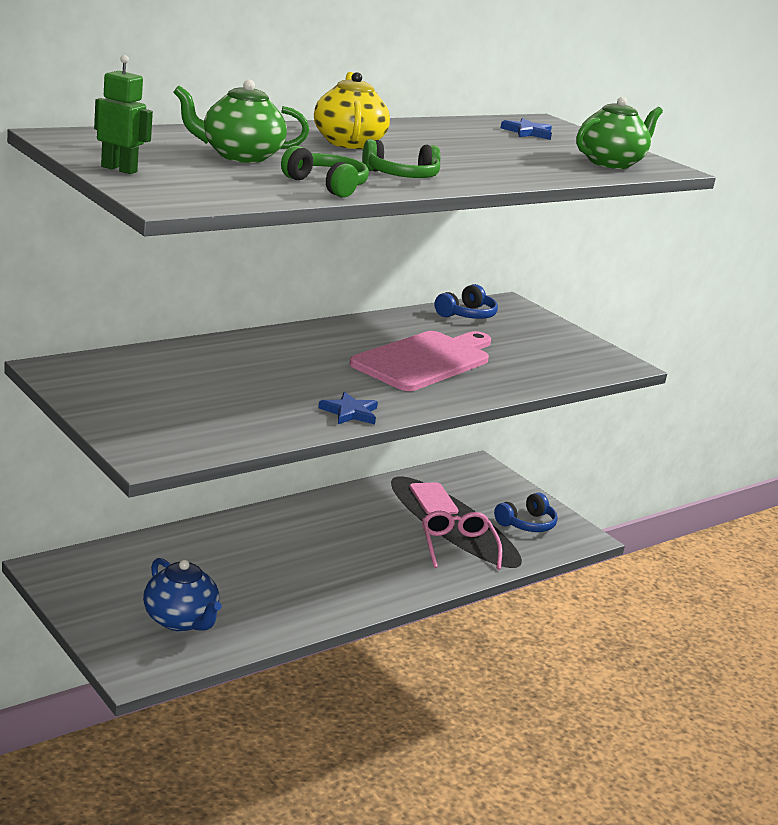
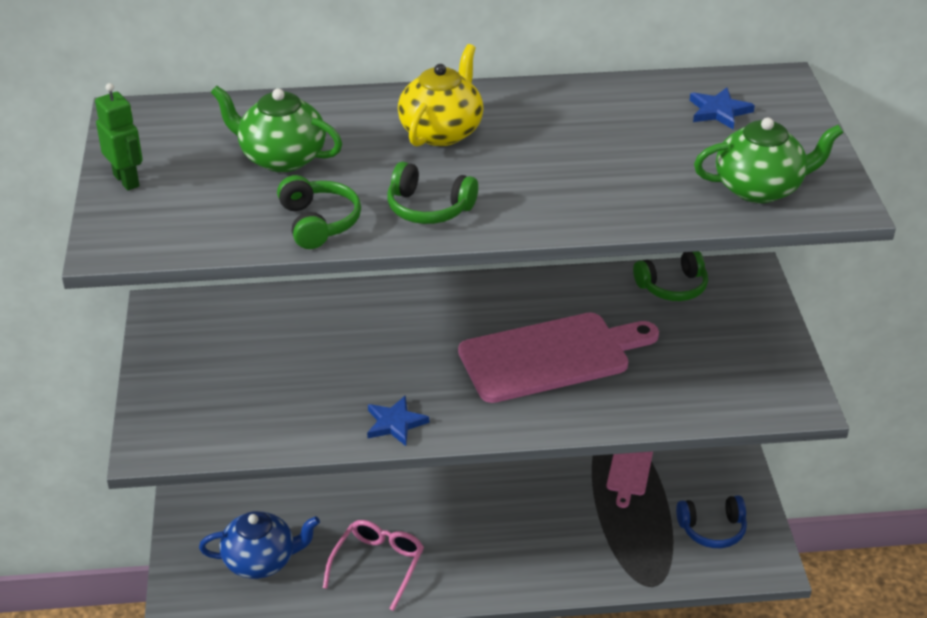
camera: 35 degrees right, 15 degrees up
(181, 620) = (261, 561): blue teapot -> blue teapot turned 90 degrees counterclockwise
(458, 547) = (605, 542): pink glasses -> pink glasses (377, 566)
(466, 315) = (672, 287): blue headphones -> green headphones

